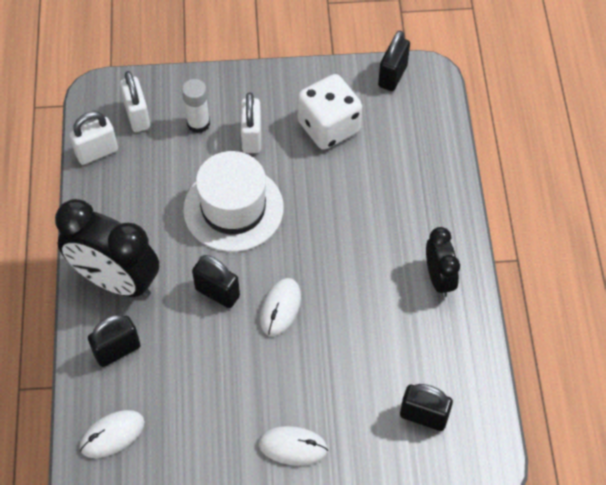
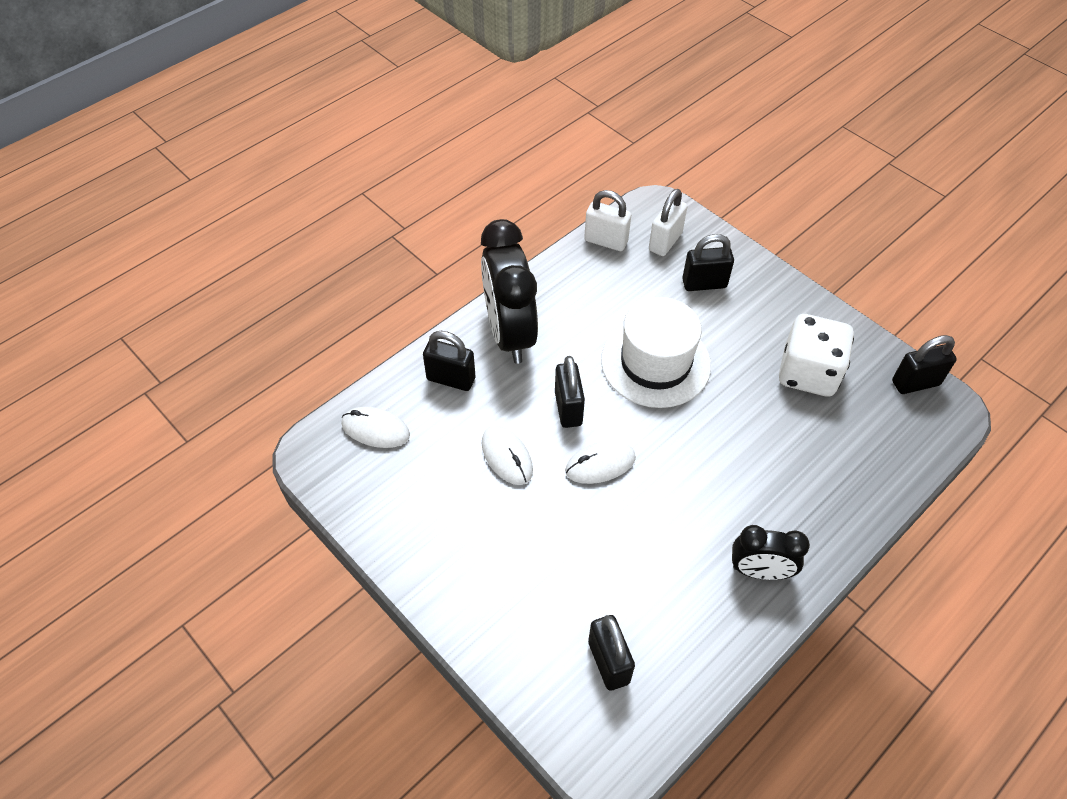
camera: 50 degrees right, 5 degrees down
(198, 123) = (704, 283): white glue stick -> black padlock
(251, 137) = (733, 327): white padlock -> none
(293, 447) = (480, 571): white mouse -> white mouse (507, 457)
(439, 278) = (759, 571): black clock -> black clock turned 60 degrees clockwise

